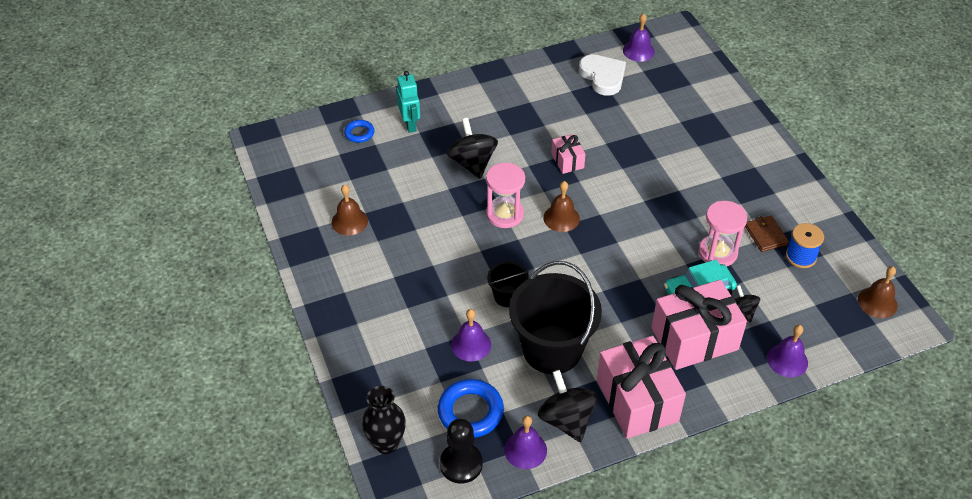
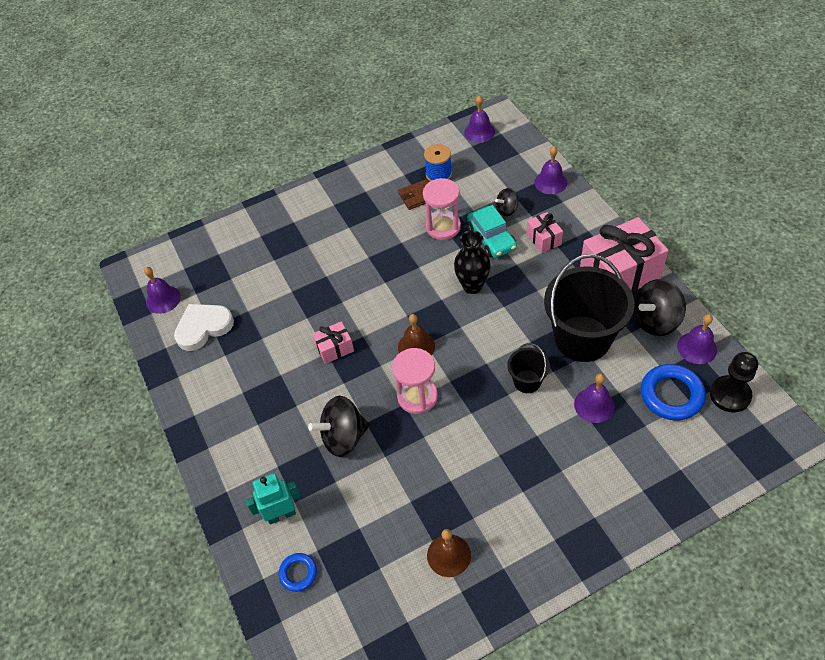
camera: 90 degrees left, 5 degrees up
(386, 443) = (731, 461): black vase -> black vase (472, 286)
(694, 339) = (543, 239): pink gift -> pink gift, size x0.49
(877, 302) = (479, 132): brown bell -> purple bell

